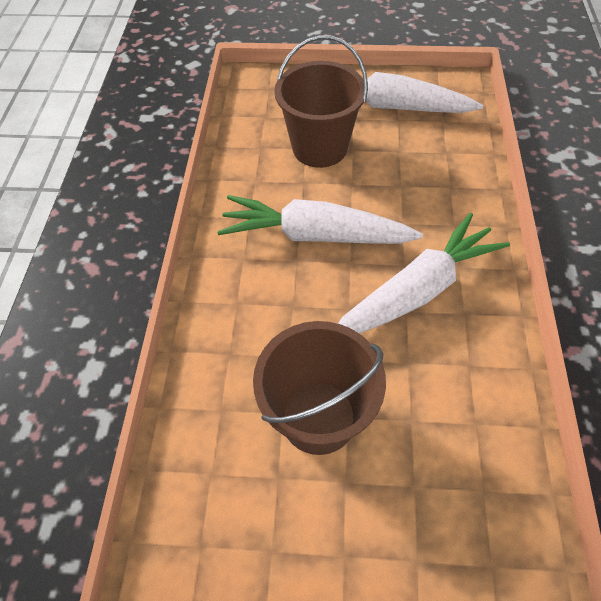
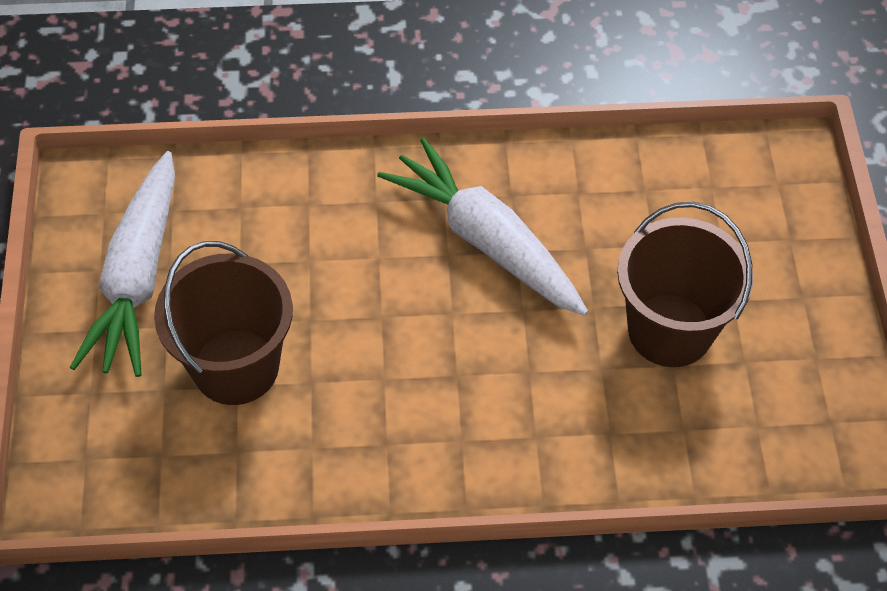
camera: 100 degrees left, 0 degrees up
(315, 235) = (411, 357): white carrot -> none

